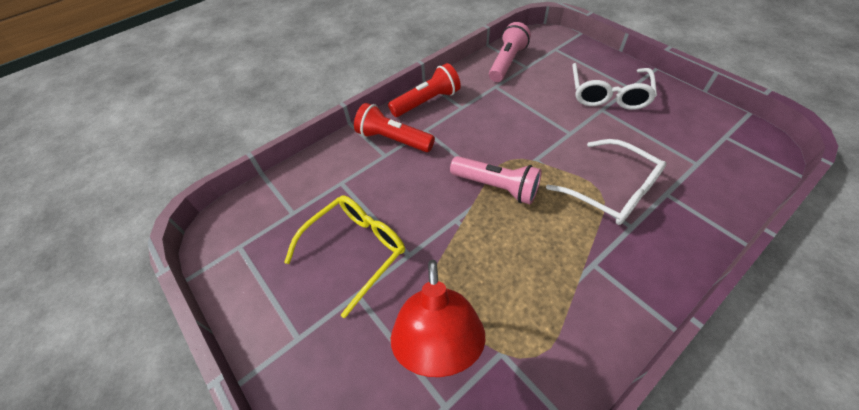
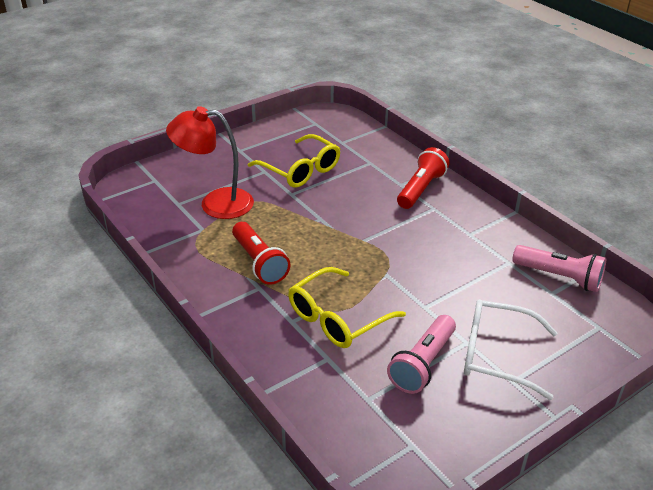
camera: 90 degrees right, 15 degrees down
(427, 101) = (478, 211): red flashlight -> red flashlight (259, 263)
(496, 187) = (353, 244): pink flashlight -> pink flashlight (422, 364)
(612, 191) = (337, 318): white glasses -> yellow glasses

